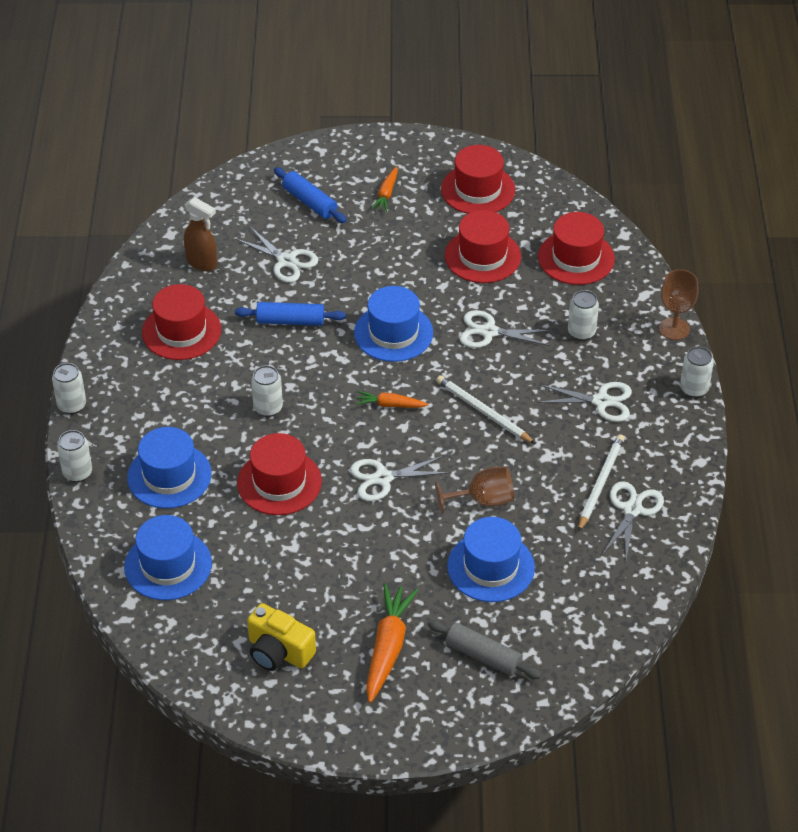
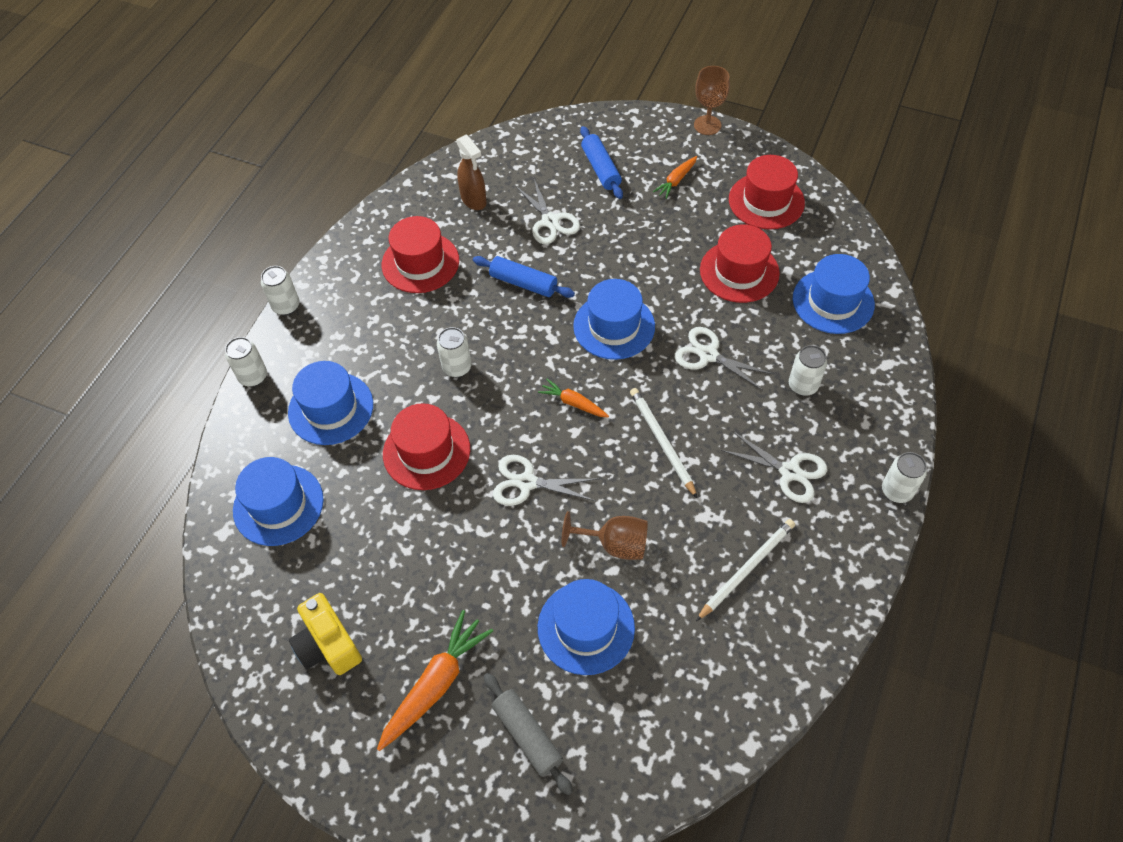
camera: 25 degrees right, 10 degrees up
(576, 258) = (833, 301): red hat -> blue hat
(632, 510) = (767, 614): white scissors -> none
(674, 329) = (904, 413): brown goblet -> brown goblet (707, 125)

